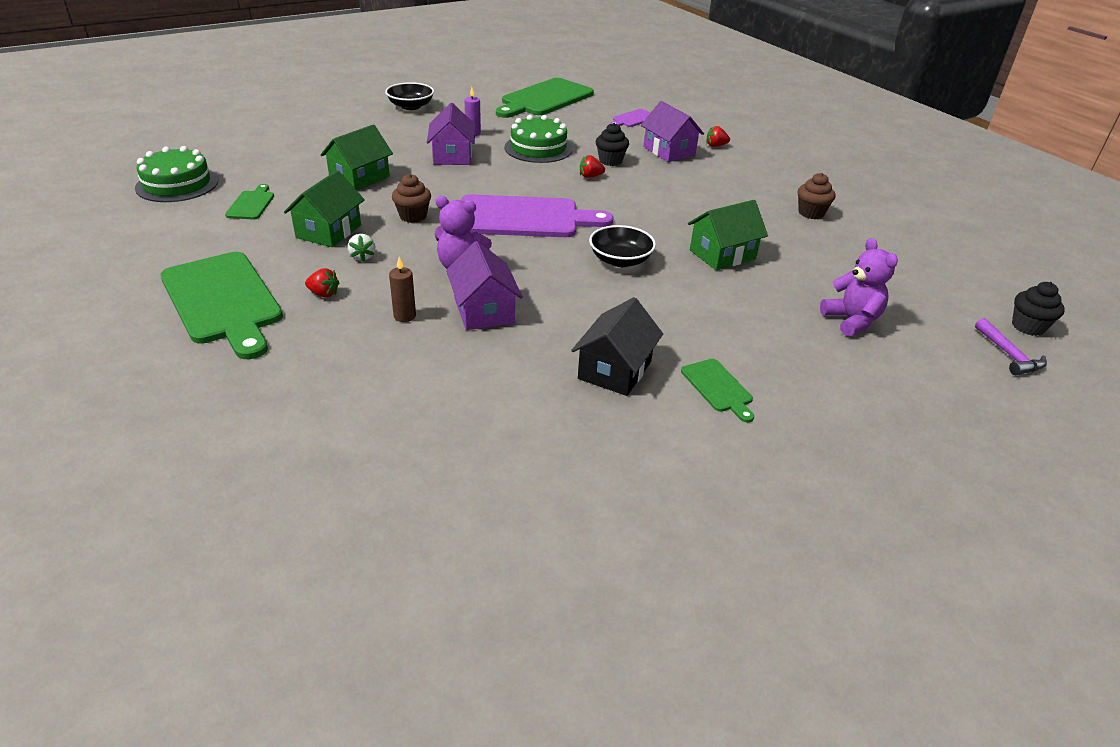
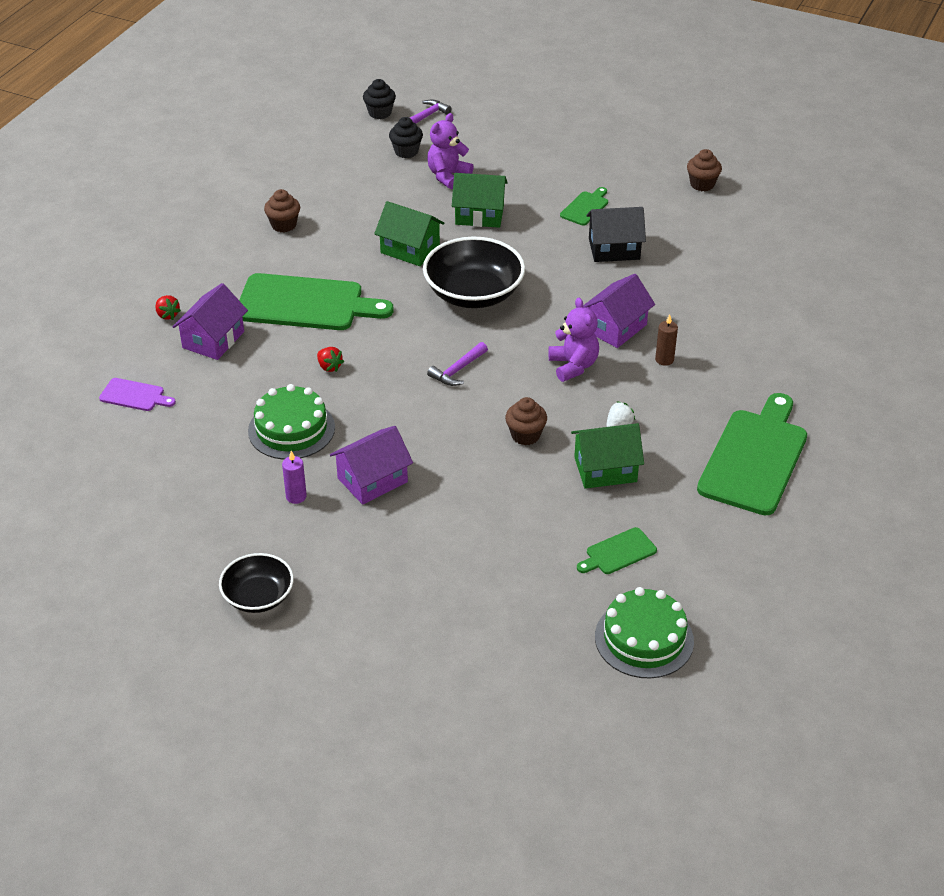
camera: 120 degrees left, 5 degrees up
(324, 294) = (687, 413): red strawberry -> none
(359, 178) = (491, 515): green house -> green house (479, 215)
(524, 218) = (457, 370): purple cutting board -> purple hammer
(545, 99) = (124, 492): green cutting board -> green cutting board (306, 303)
(610, 161) = (277, 368): black cupcake -> black cupcake (406, 152)
(620, 260) = (473, 293): black bowl -> black bowl, size x1.67
(700, 524) = (702, 184): none -> brown cupcake

